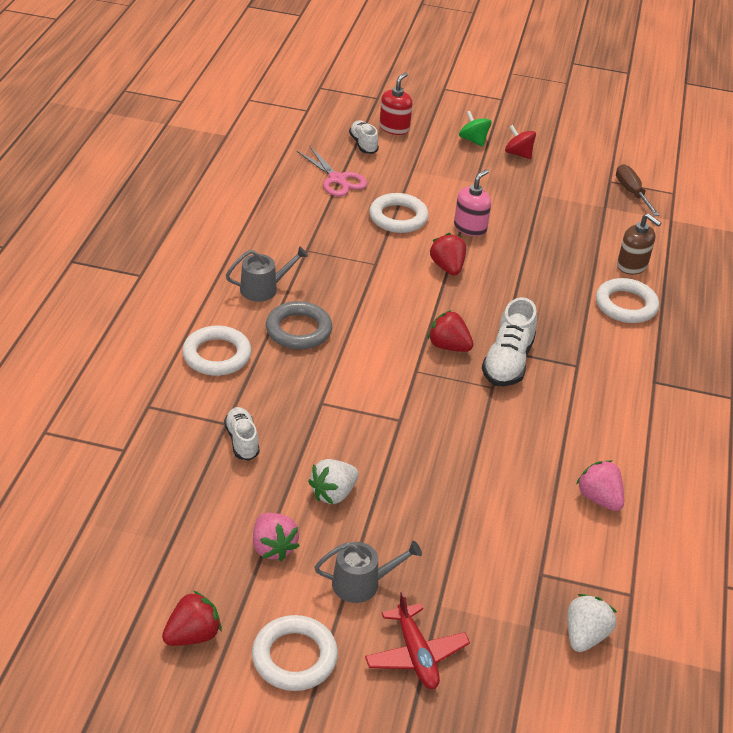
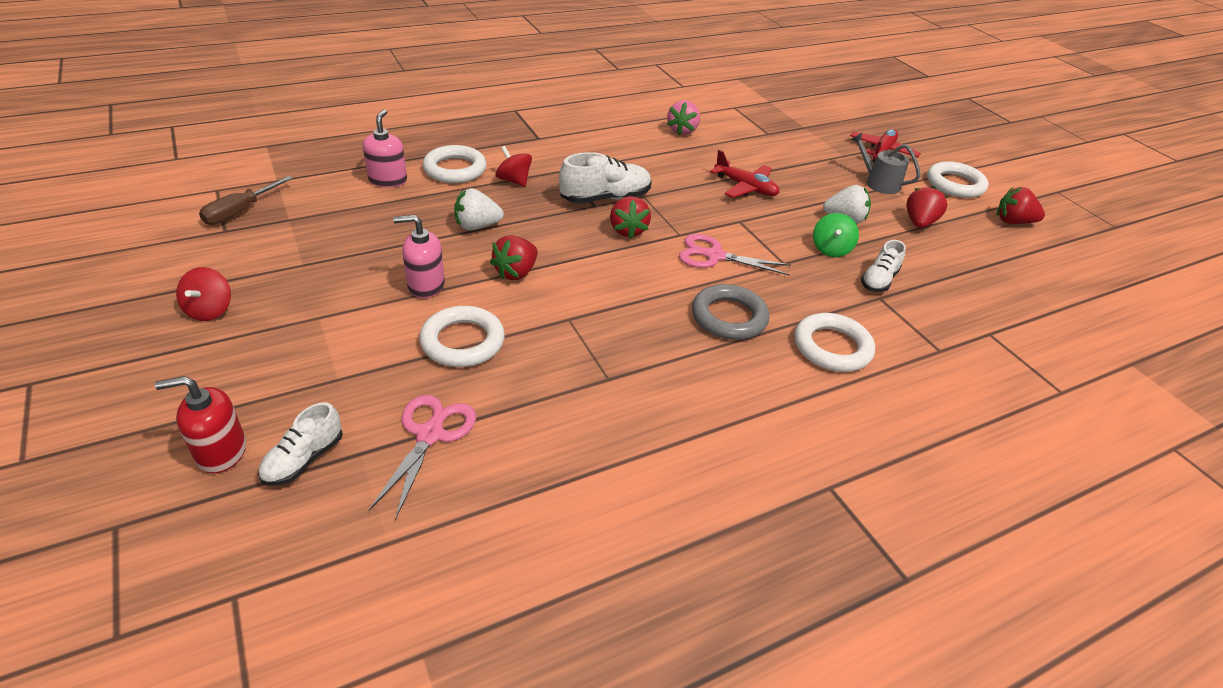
camera: 130 degrees left, 0 degrees up
(263, 288) = (710, 373): grey watering can -> none
(273, 547) = (919, 223): pink strawberry -> red strawberry
(369, 370) = (714, 256): none -> pink scissors
(447, 465) = (745, 187): none -> red plane
(473, 140) = (199, 360): green spinning top -> green spinning top (831, 249)
(580, 327) = (514, 181): none -> red spinning top
(585, 635) = (782, 112): white strawberry -> white strawberry (477, 226)
(632, 266) = (388, 180): brown soap dispenser -> pink soap dispenser

